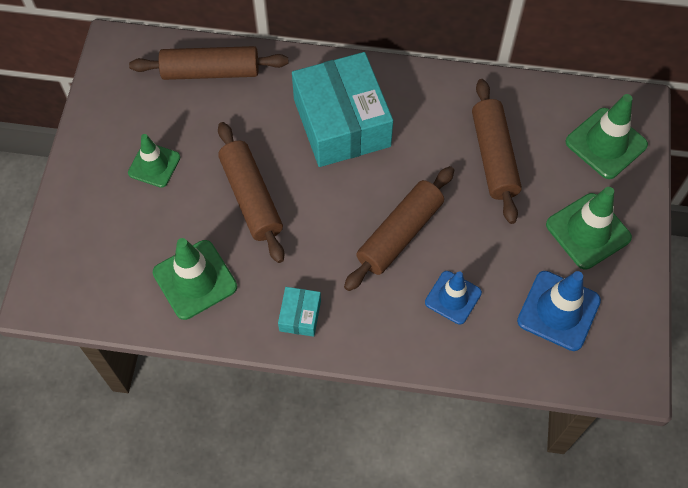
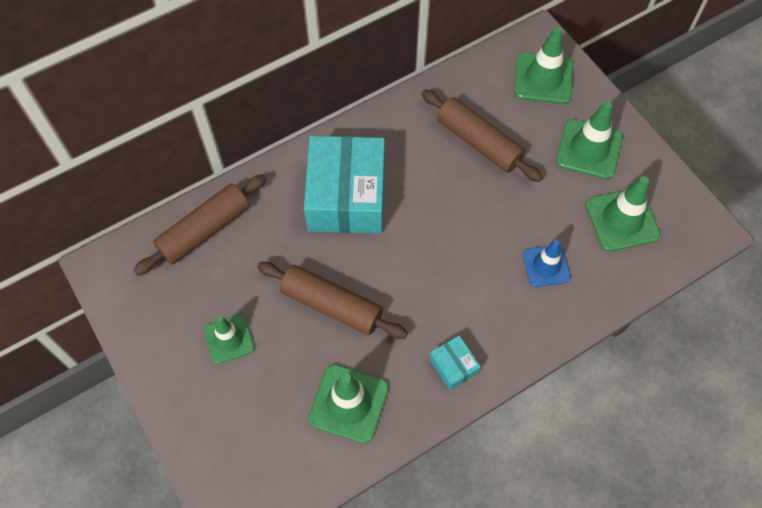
camera: 40 degrees left, 0 degrees up
(341, 123) = (346, 196): turquoise box -> turquoise box turned 60 degrees clockwise
(399, 234) = (466, 248): brown rolling pin -> none
(558, 311) = (622, 220): blue traffic cone -> green traffic cone

